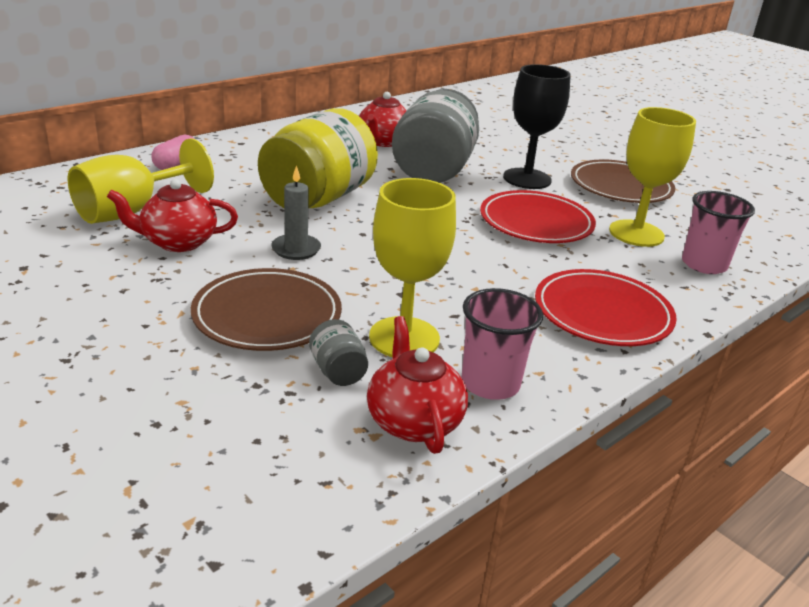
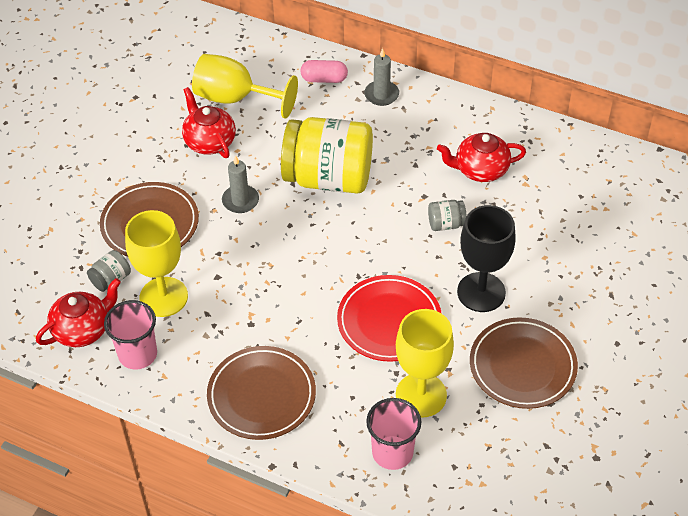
camera: 70 degrees right, 20 degrees up
(237, 149) = (381, 95): none -> grey candle
(434, 169) = (446, 224): grey jar -> grey jar, size x0.40
(602, 313) = (261, 396): red plate -> brown plate

